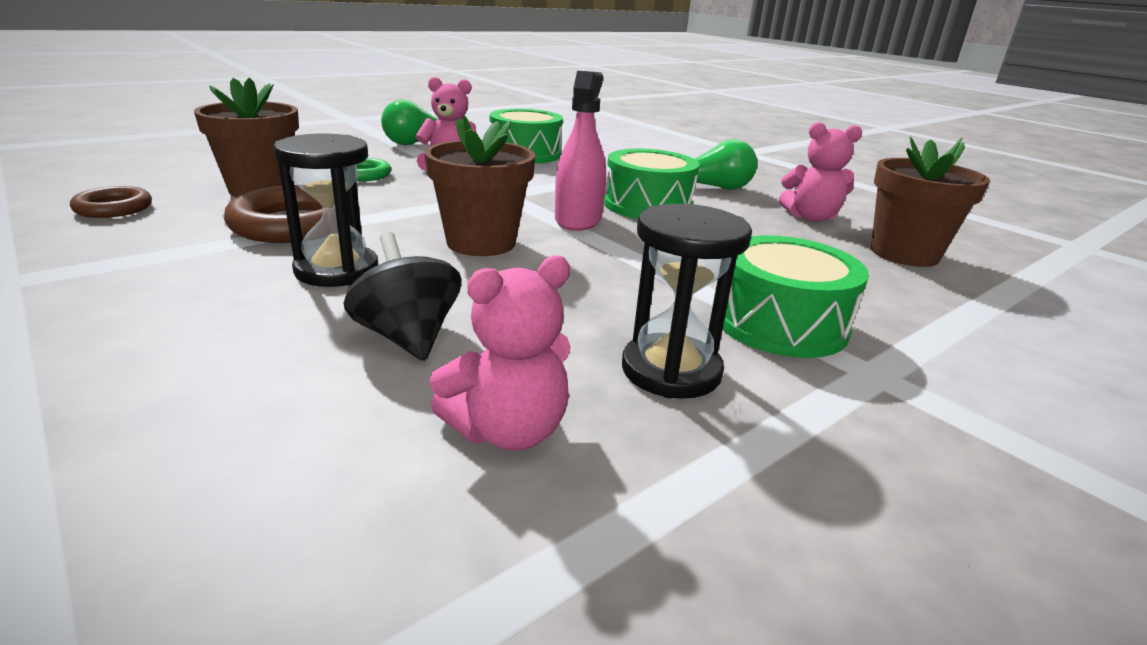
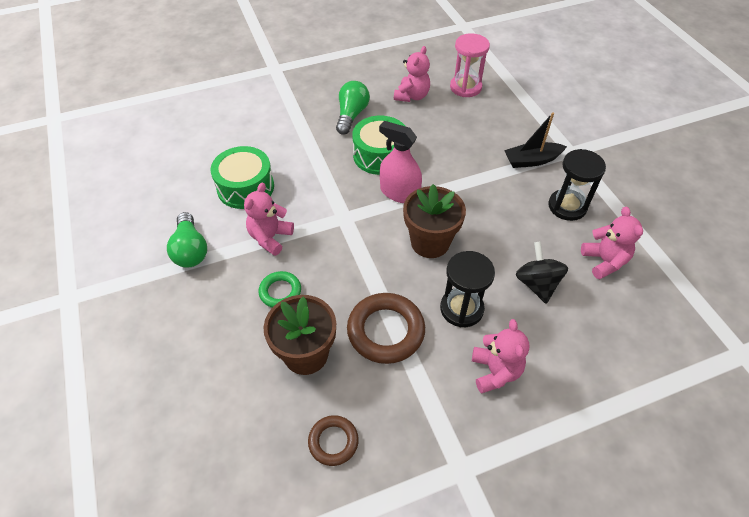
camera: 70 degrees left, 25 degrees up
(185, 302) = (495, 372): none -> pink teddy bear
(408, 337) = (537, 284): black spinning top -> black spinning top turned 90 degrees clockwise
(780, 323) = (532, 160): green drum -> black boat
(904, 254) = (465, 87): brown flower pot -> pink hourglass

